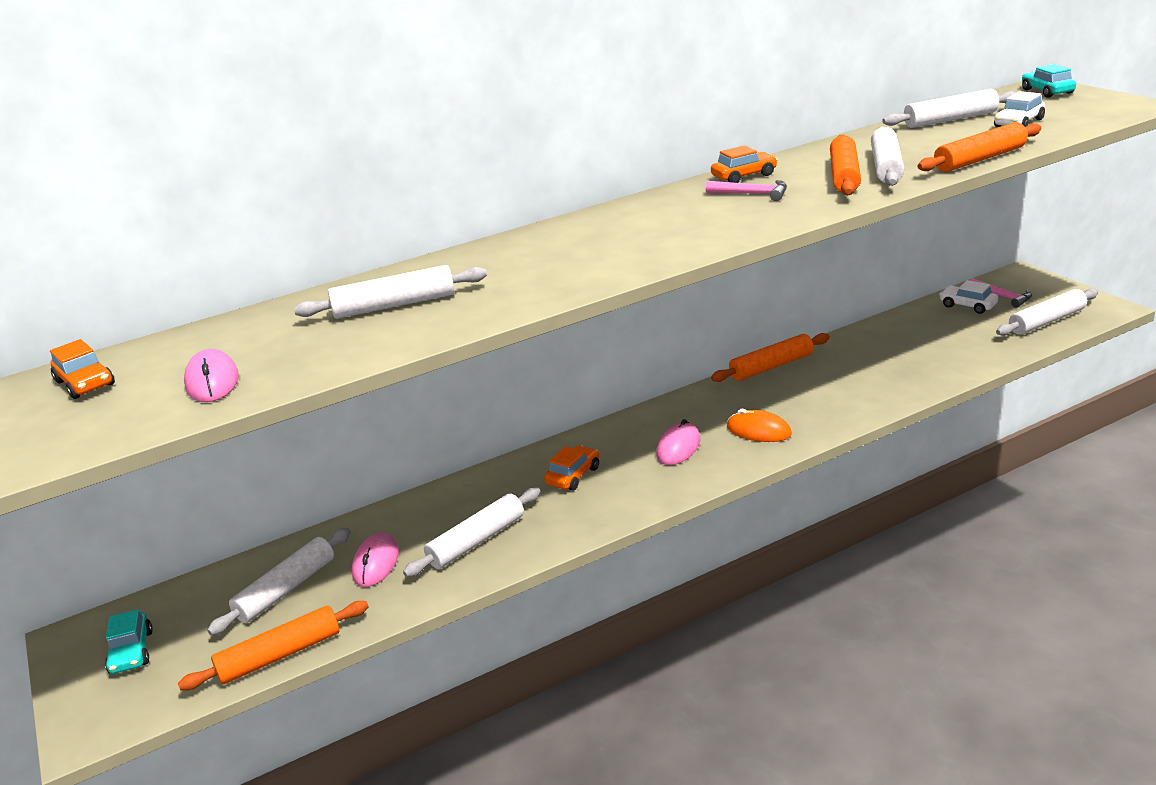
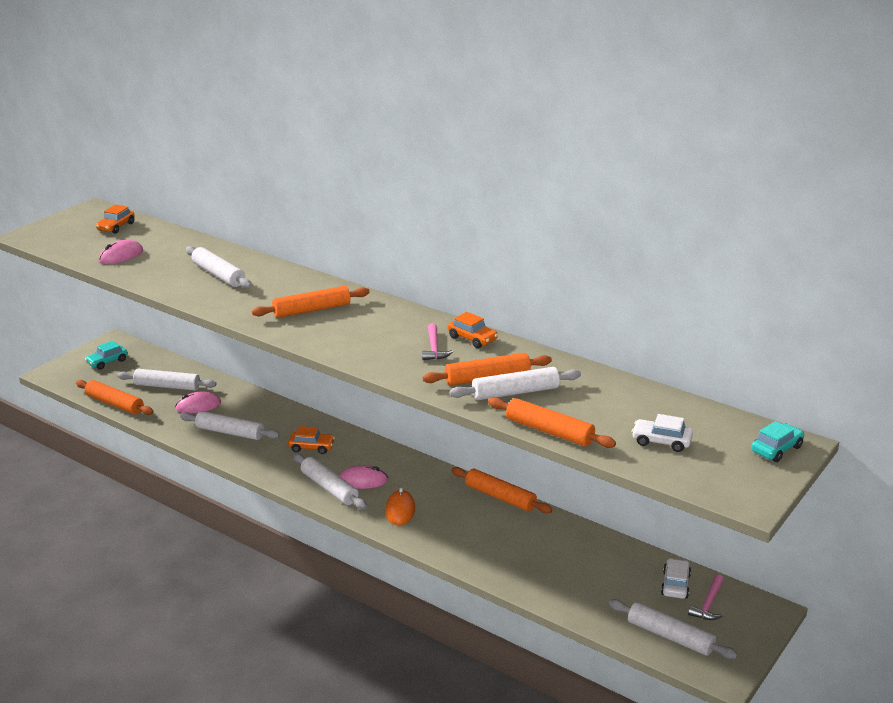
camera: 60 degrees right, 0 degrees up
(582, 250) = (312, 310): none -> orange rolling pin
(950, 120) = (657, 407): white rolling pin -> white rolling pin (329, 488)

